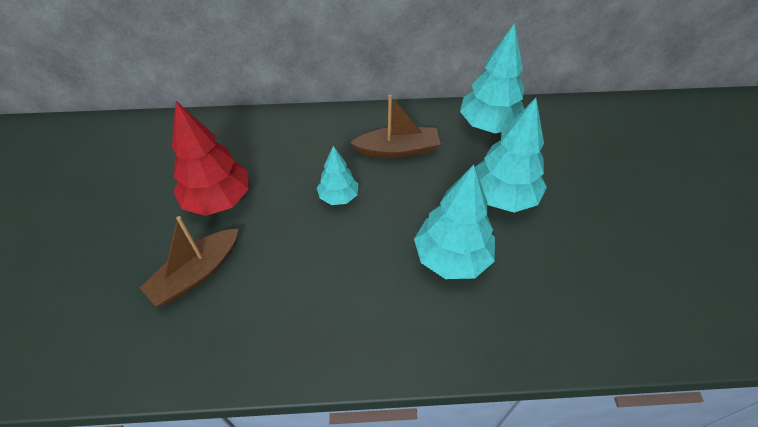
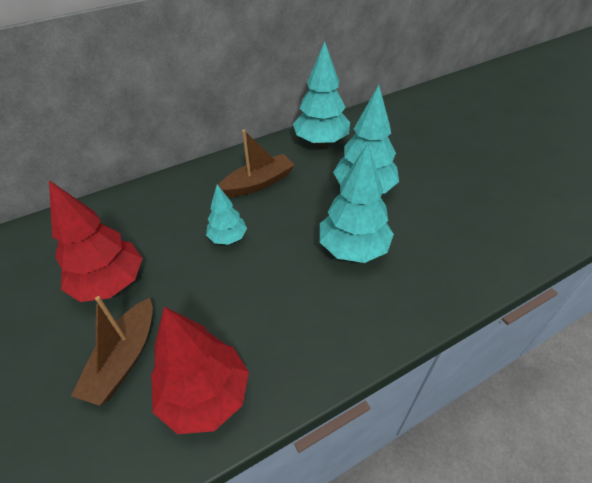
camera: 25 degrees left, 5 degrees down
(242, 337) = (205, 395): none -> red tree

